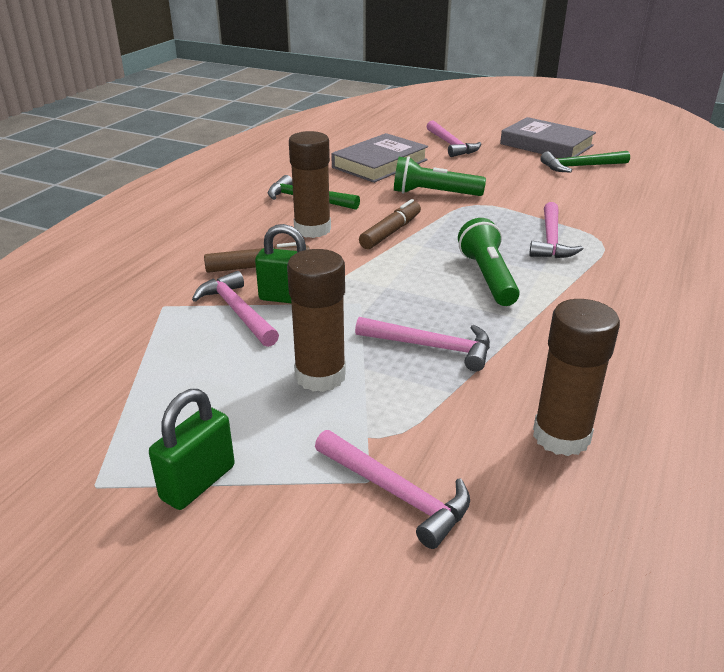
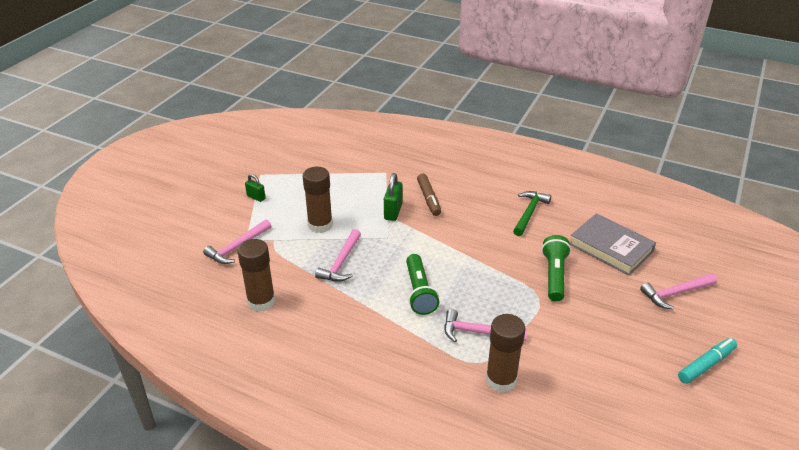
camera: 90 degrees right, 5 degrees up
(198, 482) = (256, 197): green padlock -> green padlock, size x0.64
(237, 311) = (380, 196): pink hammer -> none
(312, 229) = (481, 217): brown glue stick -> brown glue stick (501, 380)
(391, 232) = (481, 251): brown marker -> none
(488, 277) = (419, 292): green flashlight -> green flashlight turned 90 degrees clockwise
(546, 145) = (706, 365): grey book -> turquoise marker
(580, 166) = (648, 381): green hammer -> none

